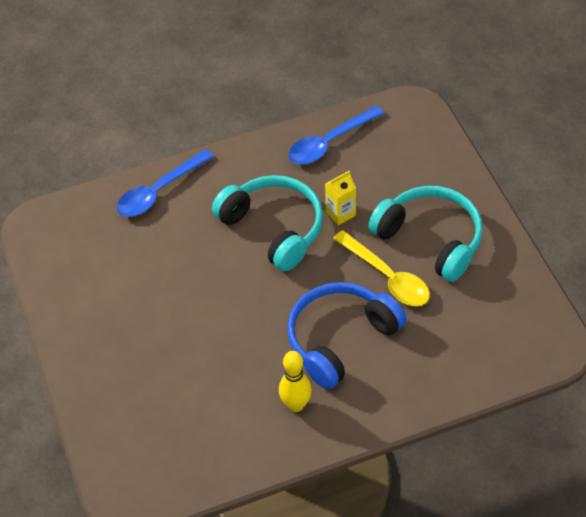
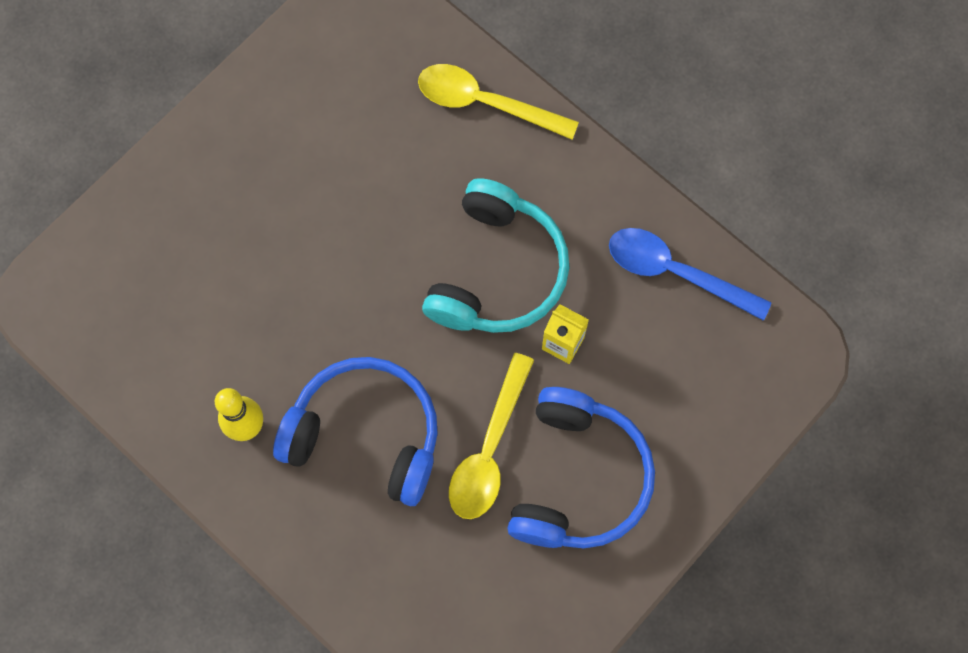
camera: 60 degrees right, 20 degrees up
(159, 191) = (485, 103): blue spoon -> yellow spoon
(431, 239) = (578, 478): turquoise headphones -> blue headphones

